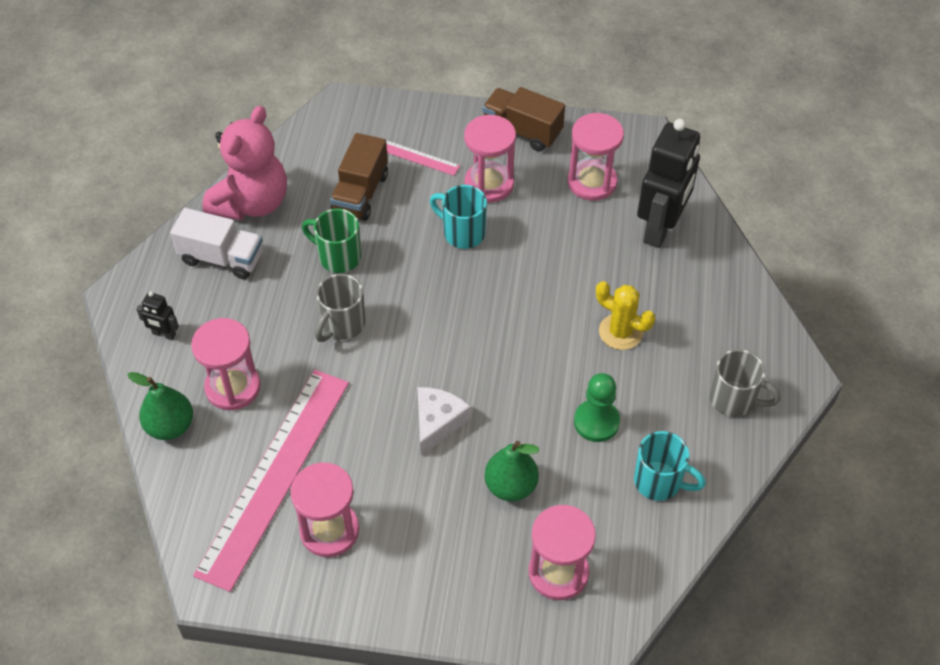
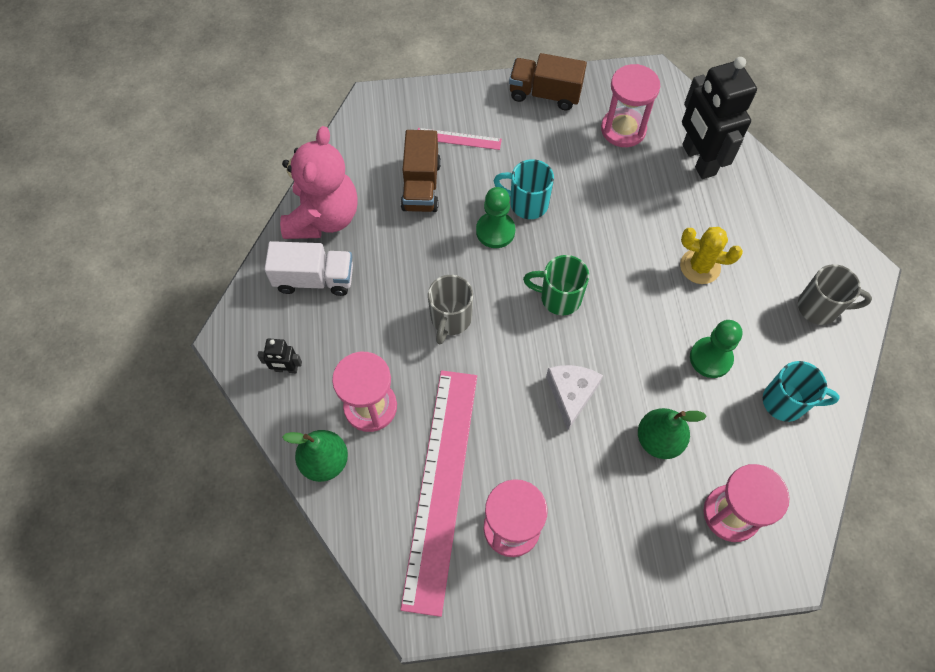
camera: 15 degrees left, 10 degrees up
(338, 257) = (422, 253): green mug -> green mug (558, 297)
(419, 252) = (495, 231): none -> green pawn
(489, 184) = (533, 151): pink hourglass -> none
(661, 228) = (698, 160): black robot -> black robot turned 150 degrees clockwise

